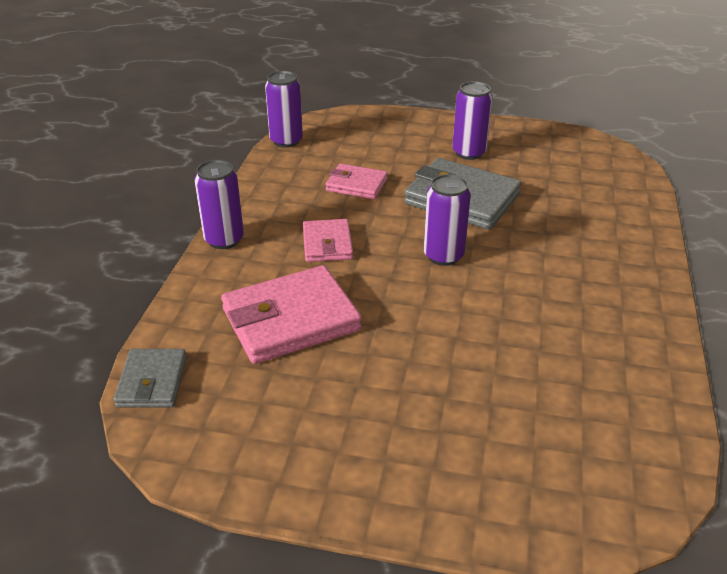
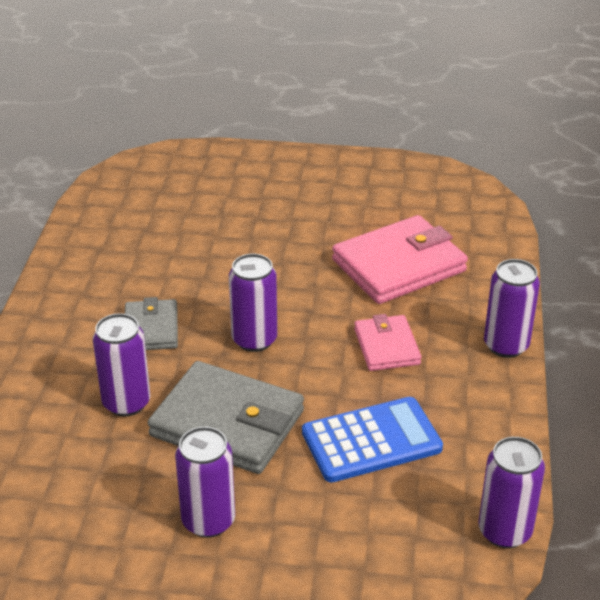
camera: 175 degrees right, 0 degrees up
(152, 382) = (493, 214): grey wallet -> grey wallet (151, 329)
(356, 185) = (371, 441): pink wallet -> blue calculator
(543, 215) = (126, 403): none -> purple can

